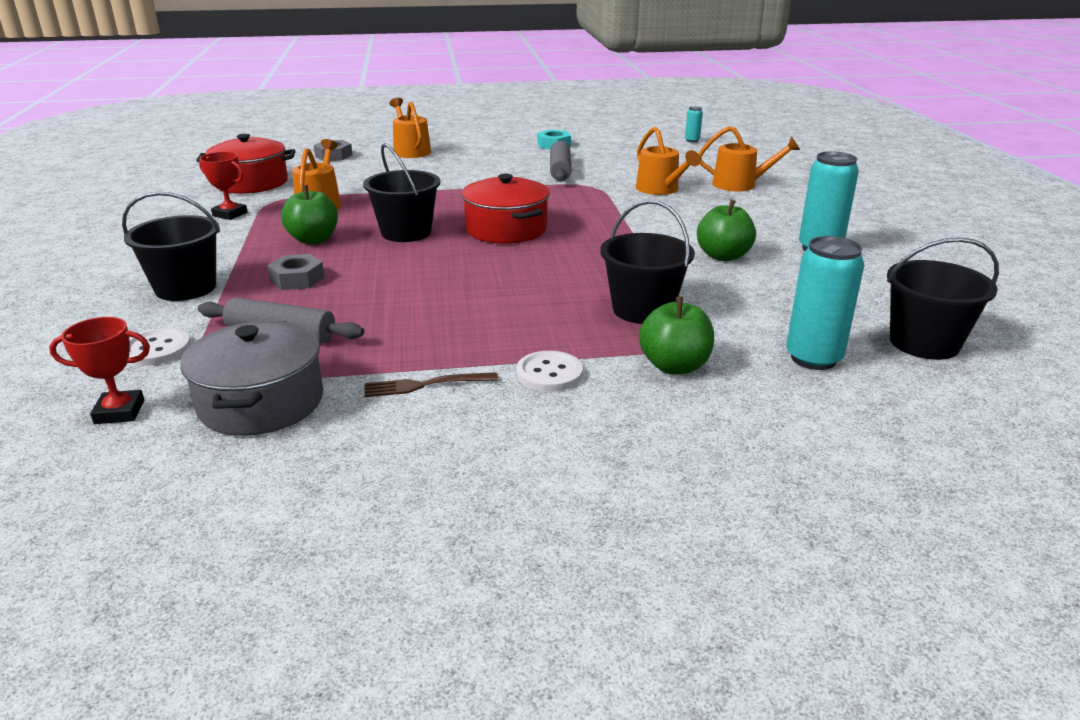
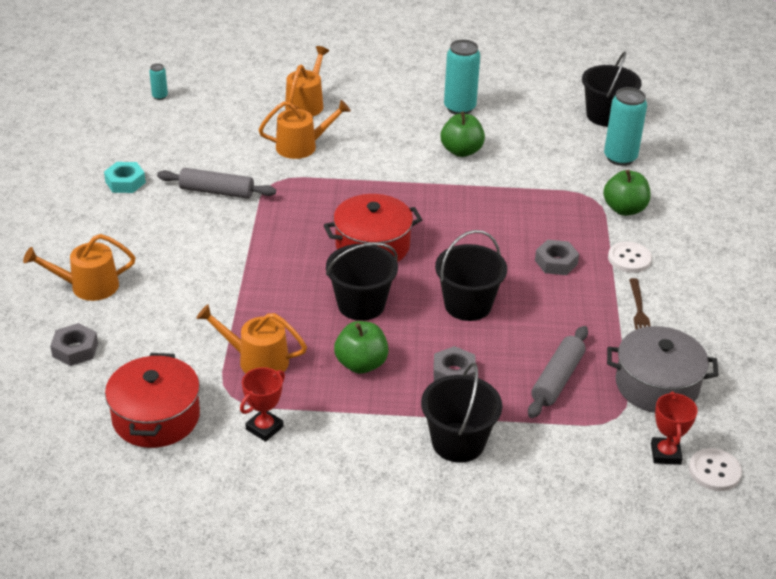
camera: 80 degrees left, 10 degrees up
(157, 349) = (574, 446): white button -> white button (714, 471)
(517, 322) = (556, 262): none -> grey nut
(643, 310) = (545, 205): black bucket -> black bucket (468, 305)

